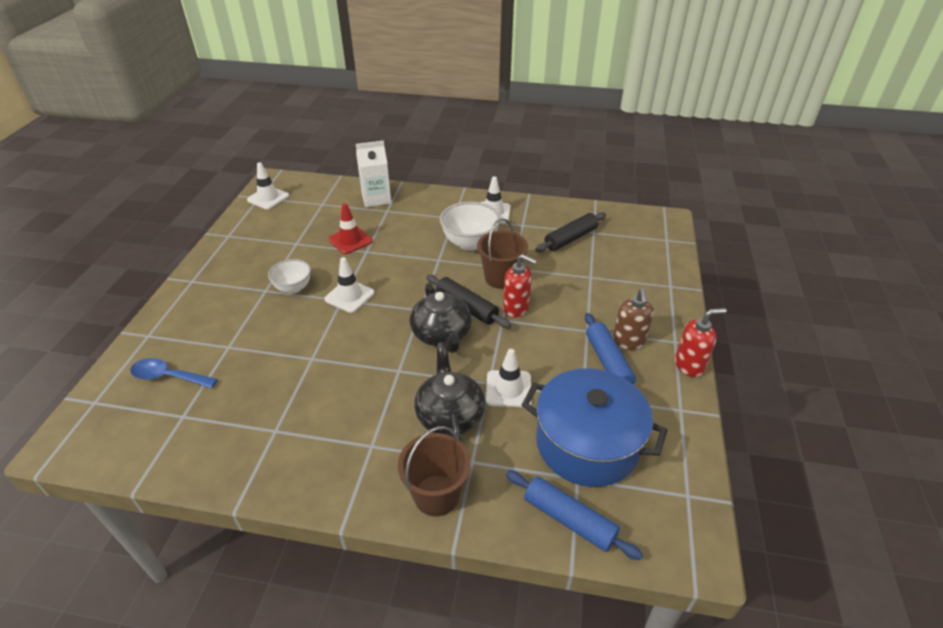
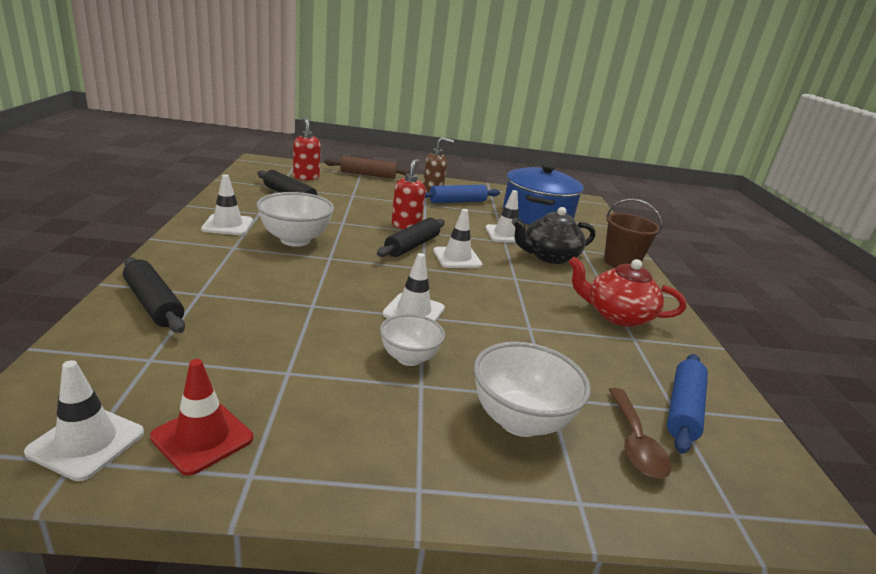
camera: 105 degrees left, 15 degrees down
(168, 377) = (635, 442): blue spoon -> brown spoon
(215, 326) = (520, 421): none -> white bowl
(315, 433) = (617, 315): none -> red teapot
(350, 240) = (283, 319): red traffic cone -> red traffic cone (202, 437)
(376, 198) = (154, 304): white carton -> black rolling pin
(441, 335) = (457, 258): black teapot -> white traffic cone
(501, 278) = (360, 229): brown bucket -> none
(569, 519) = (597, 225): blue rolling pin -> blue rolling pin (683, 409)
(670, 292) = (368, 175): none -> brown rolling pin
(689, 365) = (448, 181): red soap dispenser -> red soap dispenser (306, 177)

